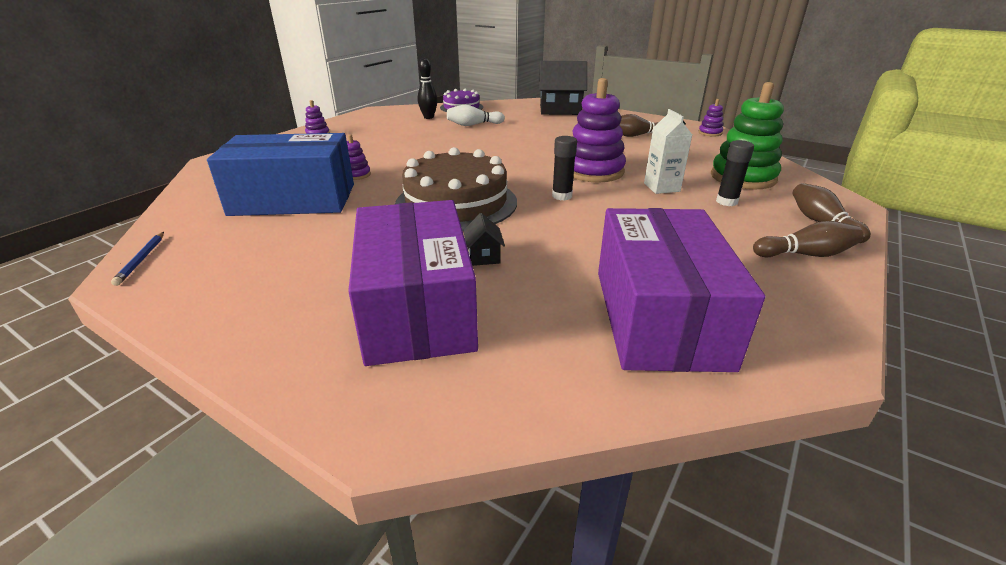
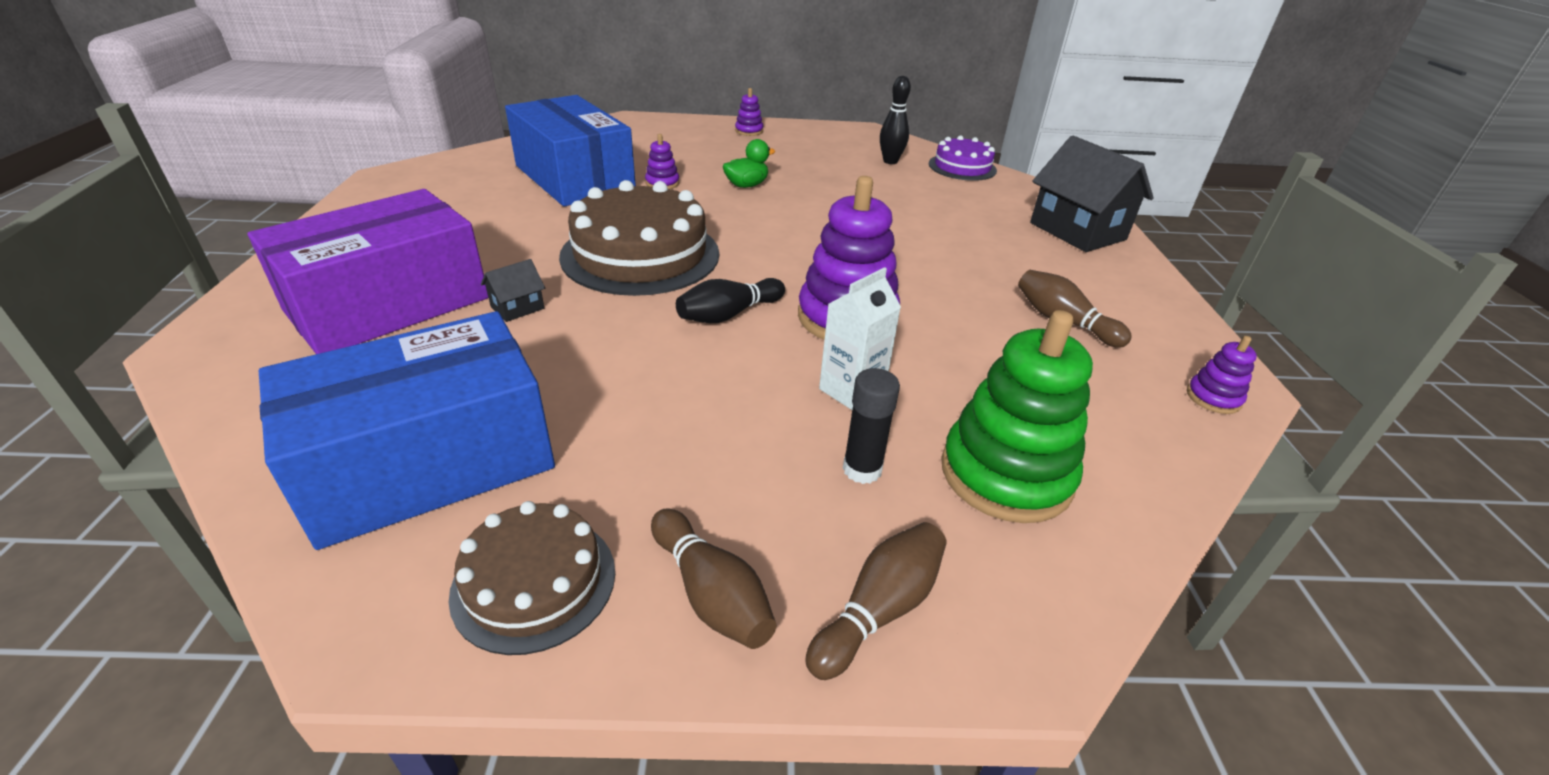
camera: 55 degrees right, 5 degrees up
(141, 260) = (419, 169): blue pencil -> none
(401, 154) = (746, 185): none -> green duck
(473, 125) = (906, 193): white bowling pin -> none
(562, 196) = (729, 314): black glue stick -> black bowling pin
(659, 317) = (429, 462): purple box -> blue box
(787, 298) = (534, 582): none -> brown cake

